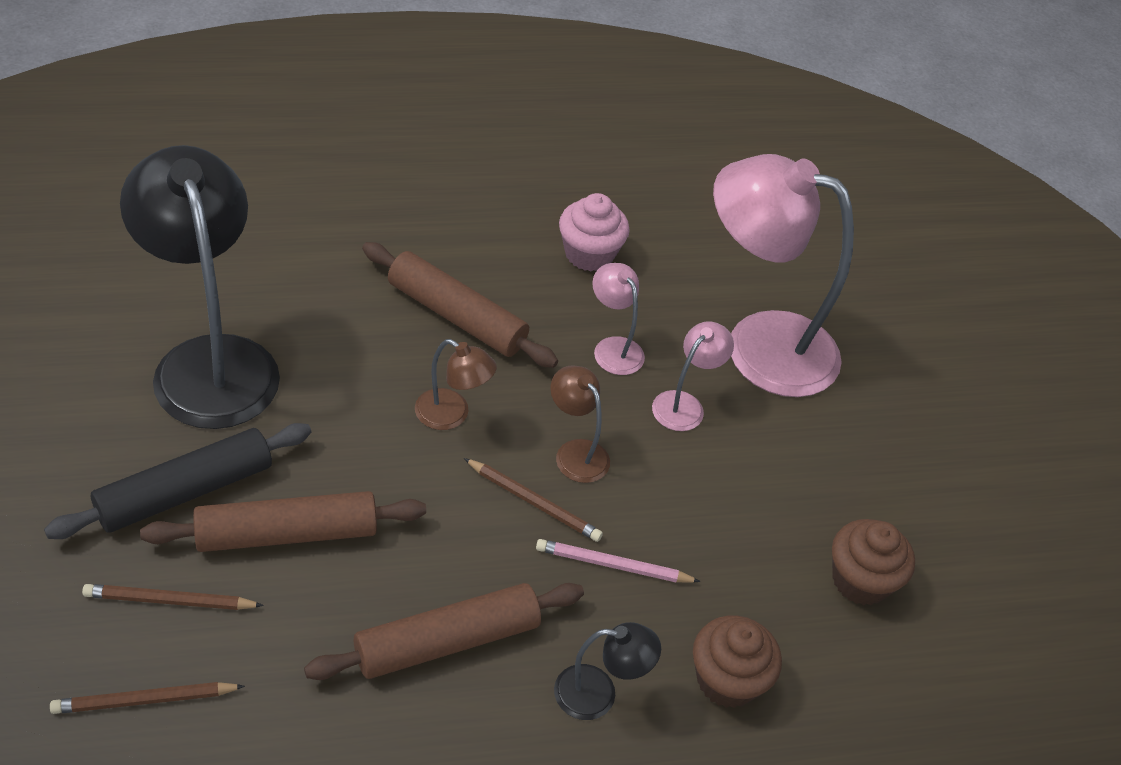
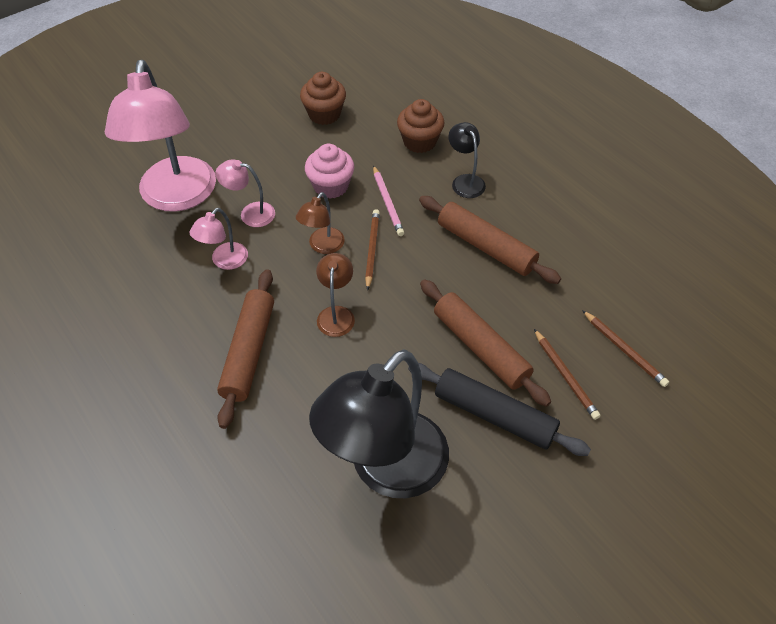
camera: 110 degrees left, 5 degrees up
(589, 254) = (140, 307): pink cupcake -> pink cupcake (331, 186)

